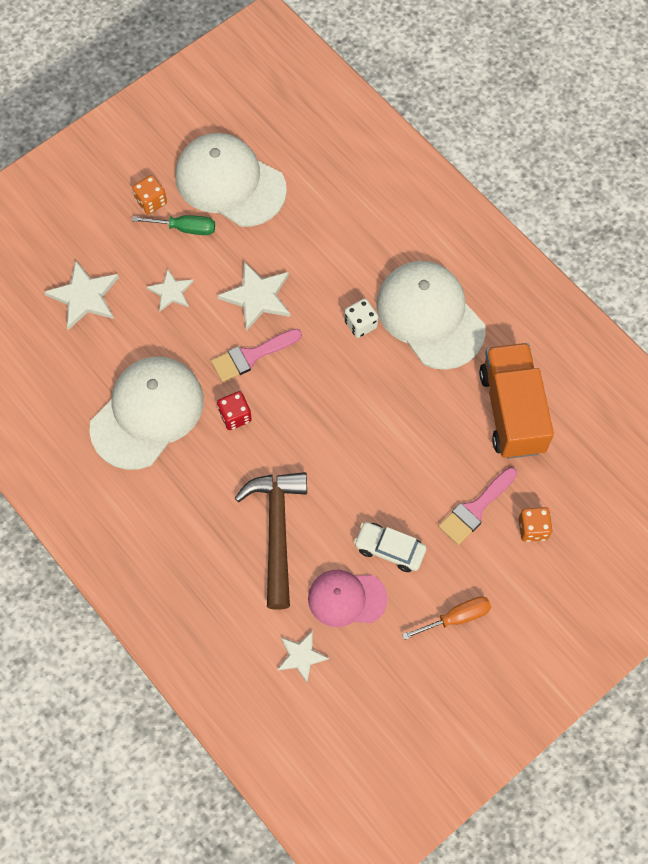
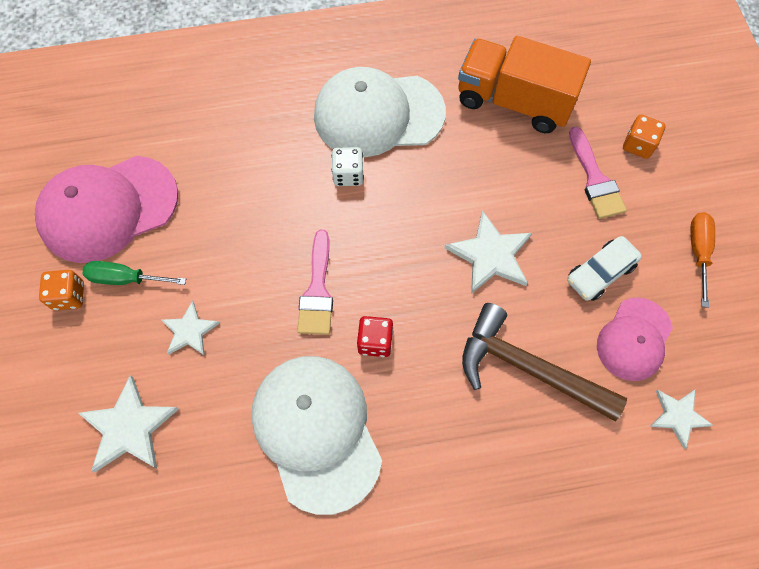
camera: 60 degrees left, 0 degrees up
(184, 228) = (126, 279): green screwdriver -> green screwdriver turned 120 degrees counterclockwise
(230, 183) = (108, 209): white cap -> pink cap
(257, 297) = (255, 250): white star -> white star (490, 255)

